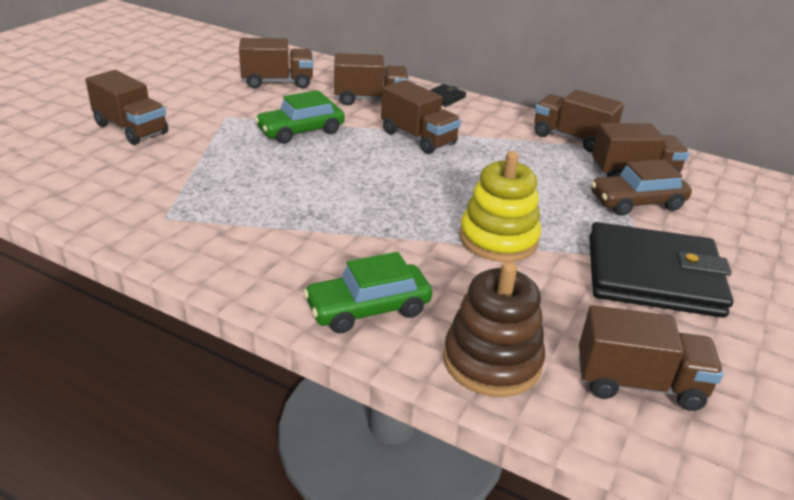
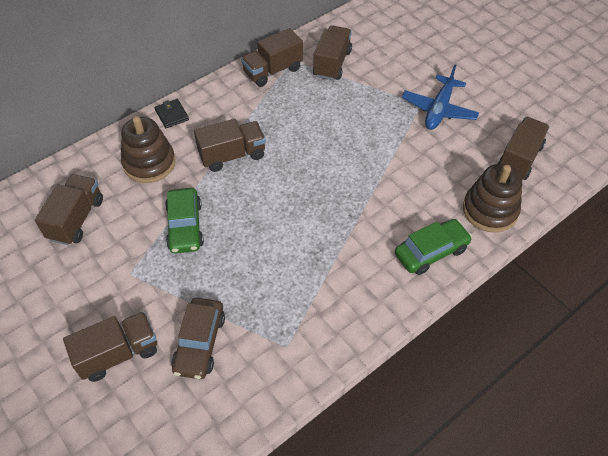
camera: 65 degrees left, 20 degrees up
(368, 309) = (431, 251): green car -> green car turned 120 degrees counterclockwise
(370, 99) = (149, 163): brown truck -> brown stacking toy
(498, 239) = (381, 162): yellow stacking toy -> none
(637, 202) = (365, 79): brown car -> brown car (200, 343)
(653, 276) = (438, 109): black wallet -> blue plane

